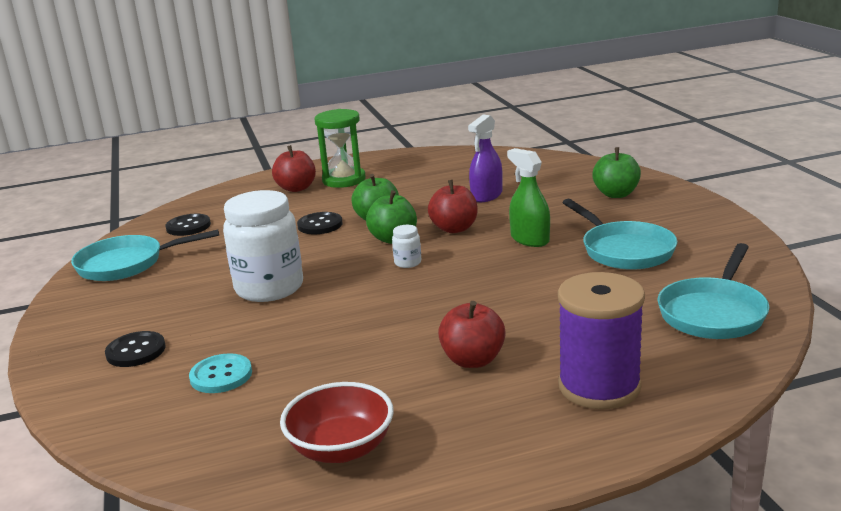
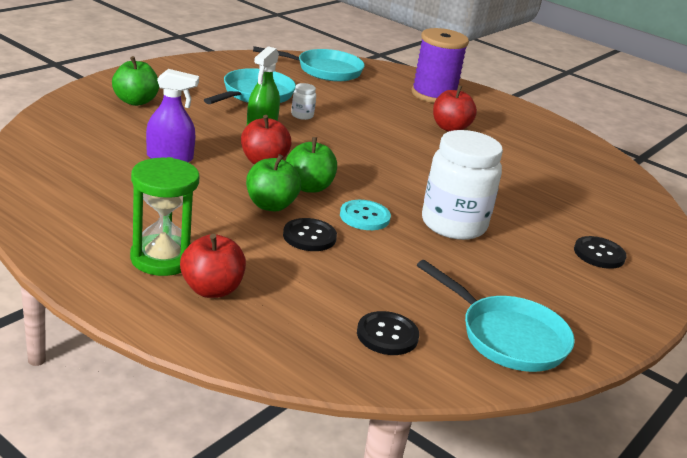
camera: 130 degrees left, 5 degrees up
(221, 375) = (570, 206): turquoise button -> turquoise button (364, 217)
(341, 448) = (567, 150): red bowl -> none
(408, 263) = (349, 171): white jar -> white jar (302, 115)

